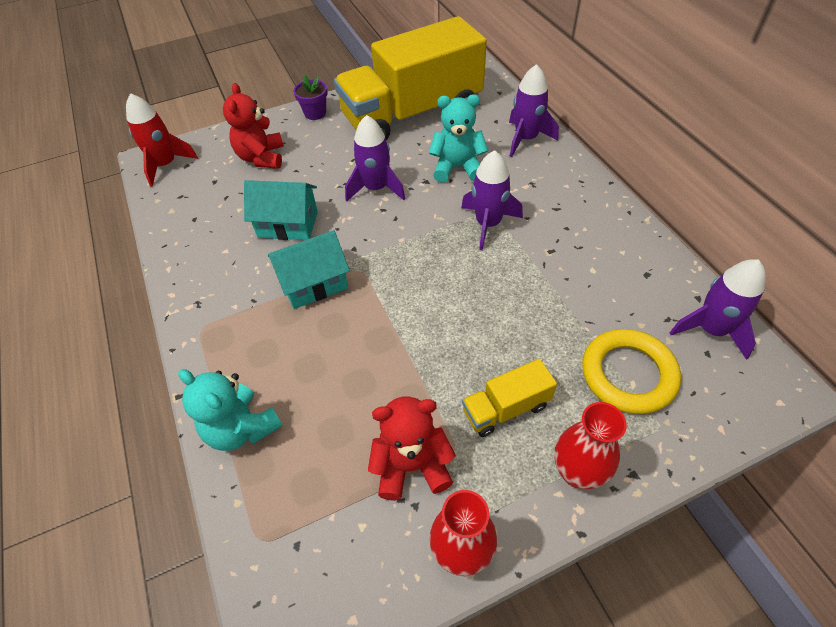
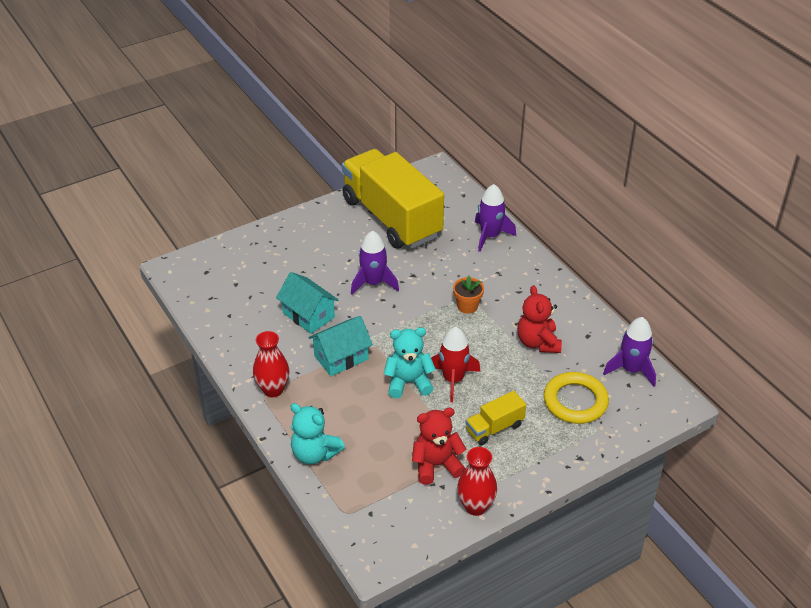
camera: 10 degrees left, 10 degrees down
(166, 165) = (188, 272): red rocket -> red rocket (453, 380)
(261, 158) = (270, 262): red teddy bear -> red teddy bear (538, 342)
(288, 224) = (308, 315): turquoise house -> turquoise house turned 45 degrees clockwise
(315, 113) = (306, 220): purple flower pot -> none
(412, 114) = (391, 218): yellow truck -> yellow truck turned 90 degrees clockwise
(457, 168) = (437, 263): turquoise teddy bear -> turquoise teddy bear (408, 382)
(488, 224) = (467, 306): purple rocket -> orange flower pot
(577, 472) = (544, 460): red vase -> red vase (273, 390)

